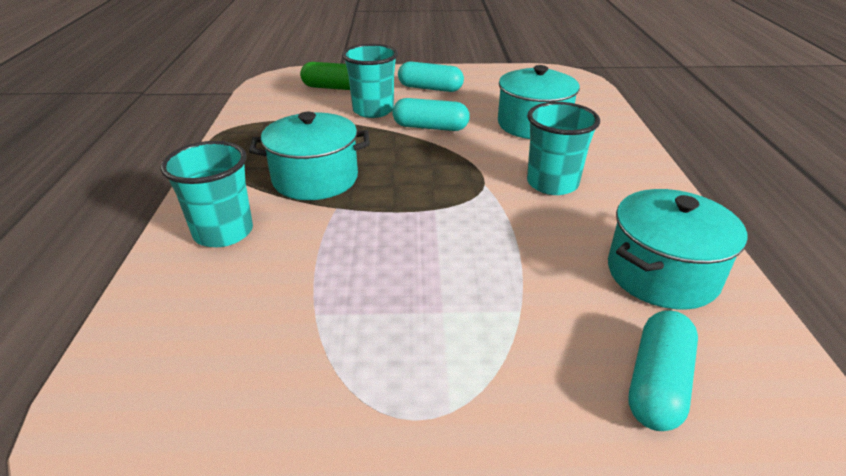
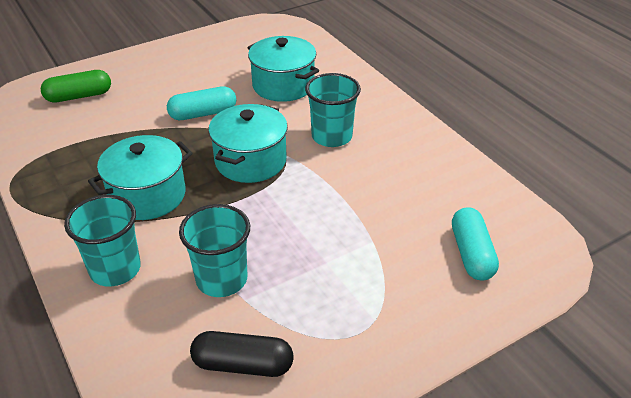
camera: 30 degrees left, 5 degrees up
(246, 388) = (243, 364): none -> black capsule
(373, 110) = (138, 111): turquoise cup -> turquoise cup (221, 279)
(430, 88) = (170, 71): turquoise capsule -> none
(662, 274) = (438, 182): turquoise pot -> turquoise pot (250, 161)

